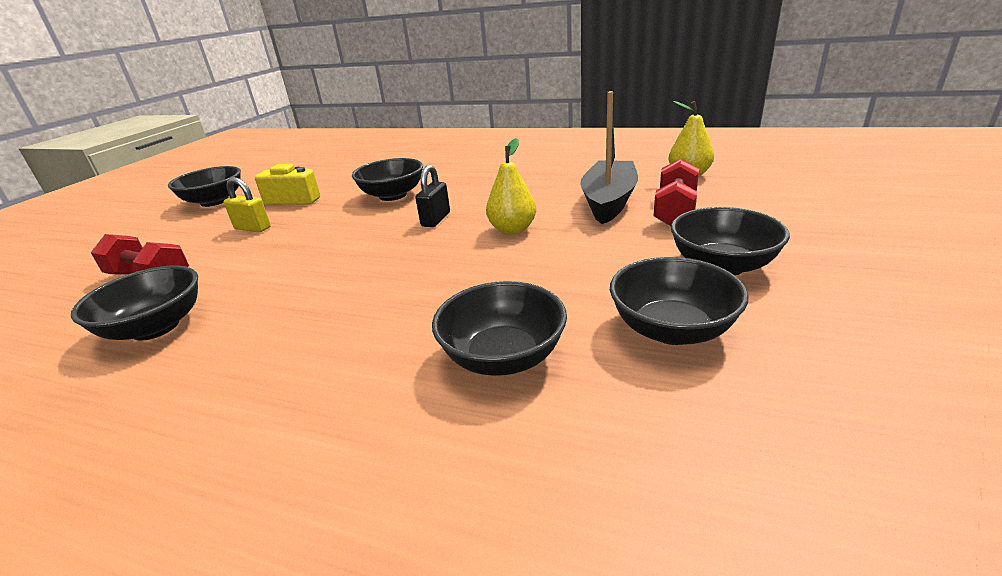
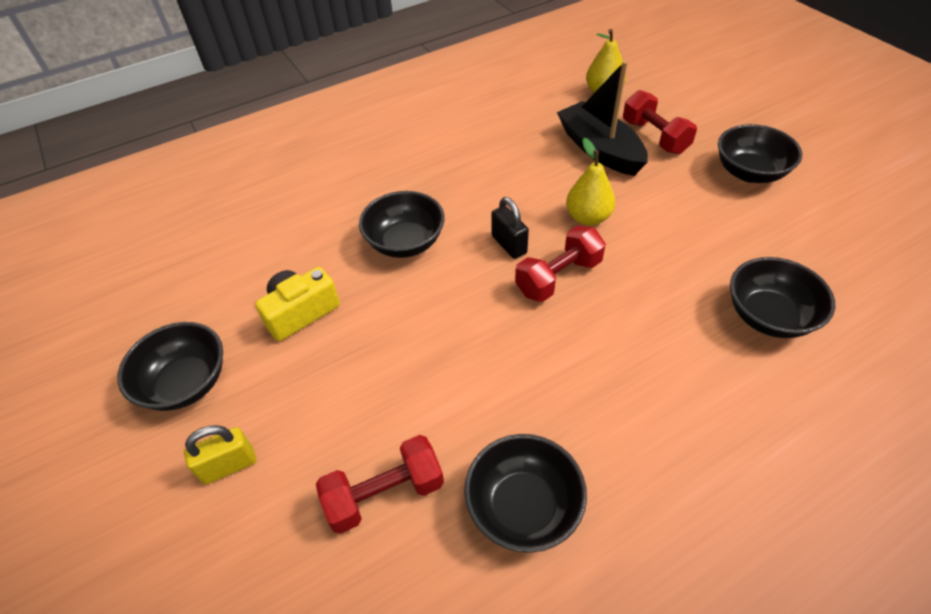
camera: 50 degrees left, 20 degrees up
(252, 228) = (346, 372): yellow padlock -> yellow padlock (229, 465)
(423, 247) = (558, 277): none -> red dumbbell
(672, 329) = (799, 236): black bowl -> none

